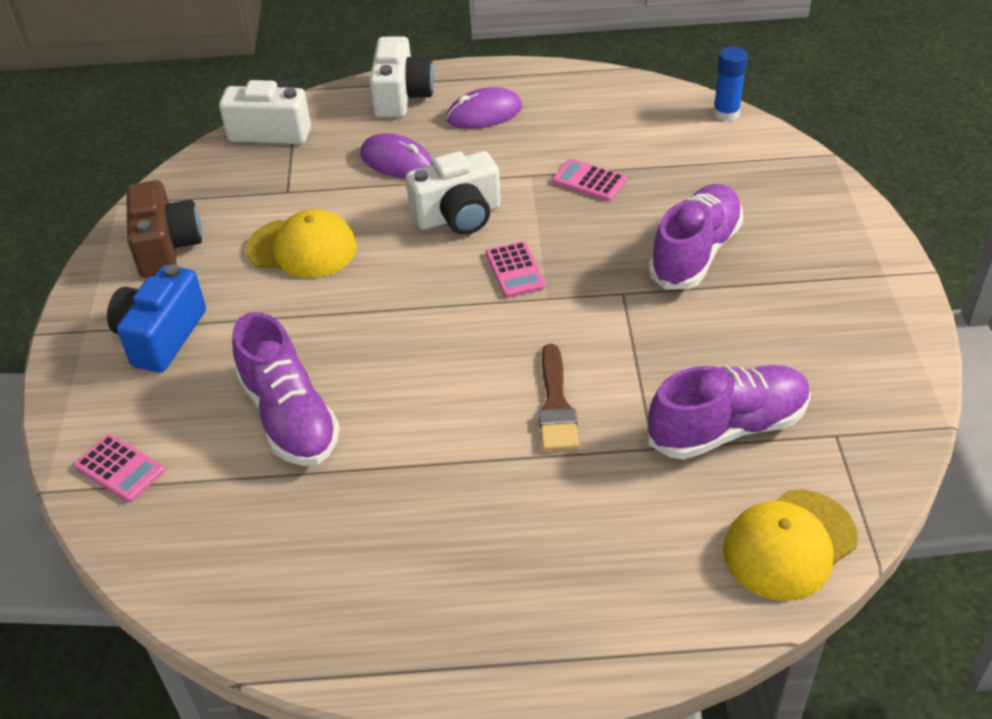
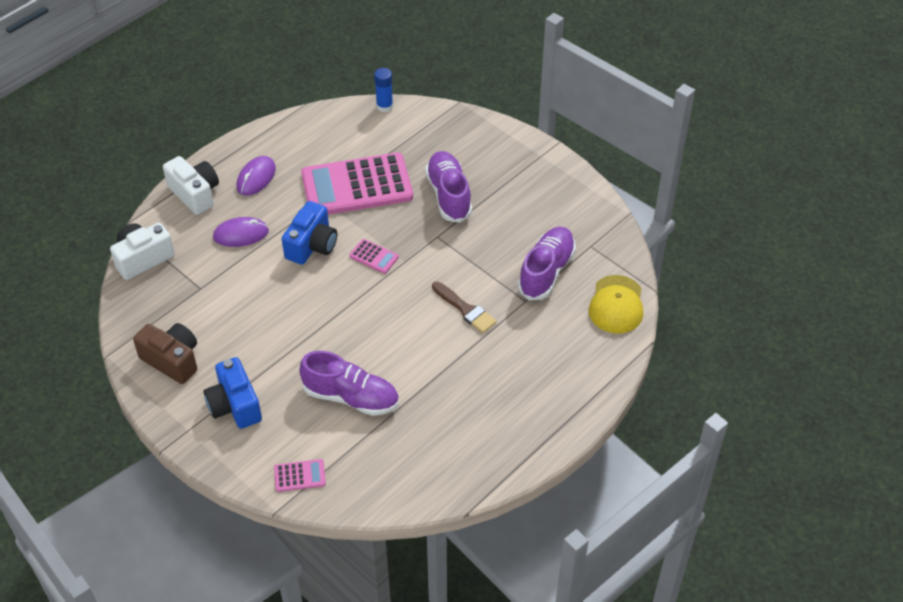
camera: 45 degrees left, 5 degrees up
(302, 248) = (250, 313): yellow cap -> none
(458, 216) = (312, 245): white camera -> blue camera
(589, 181) = (357, 186): pink calculator -> pink calculator, size x2.48

